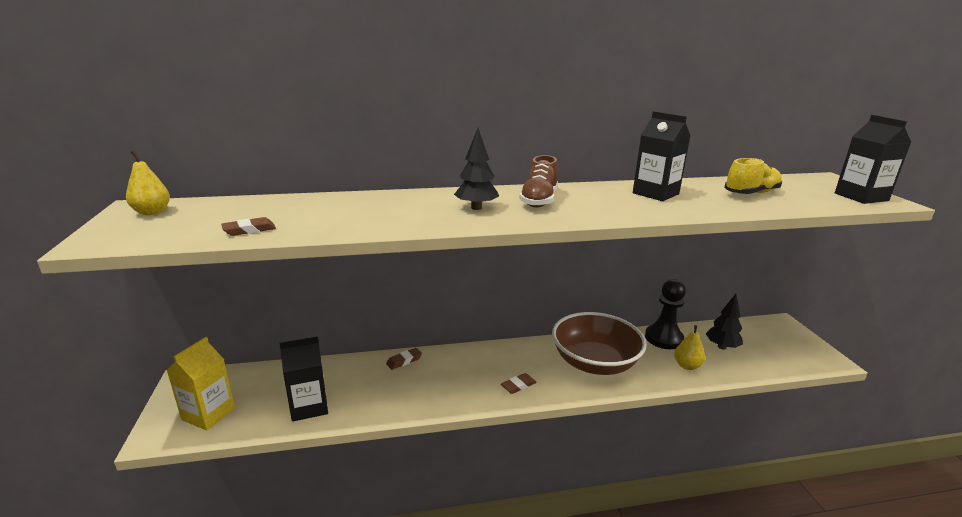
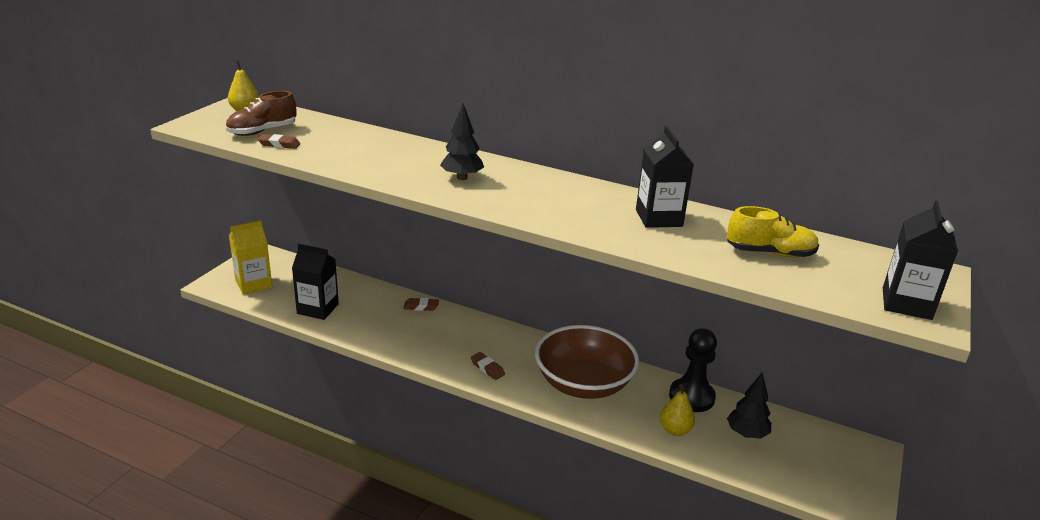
camera: 35 degrees right, 5 degrees up
(518, 385) = (487, 368): brown eraser -> brown eraser turned 45 degrees clockwise
(539, 200) = (528, 188): brown shoe -> brown shoe (262, 131)

